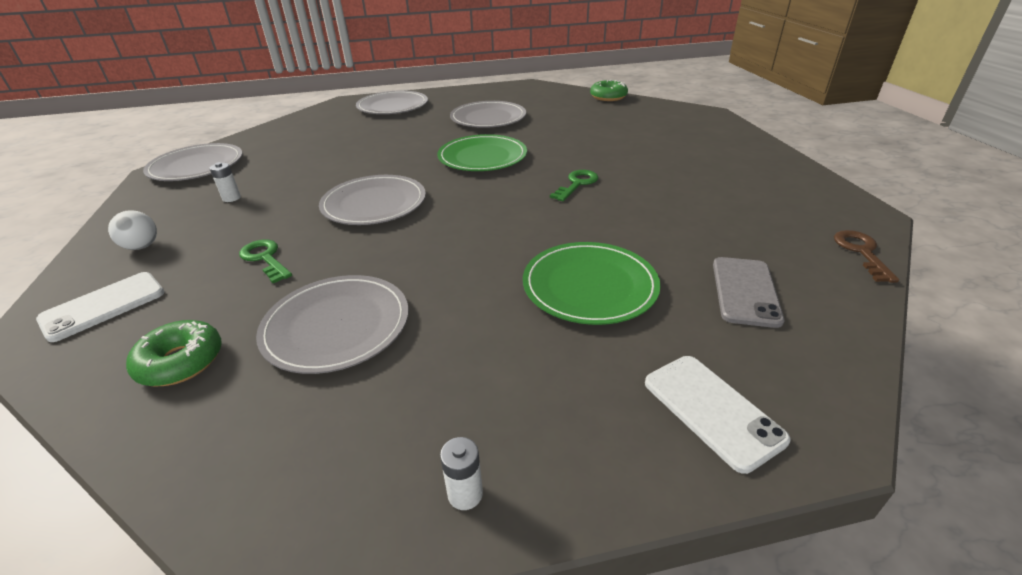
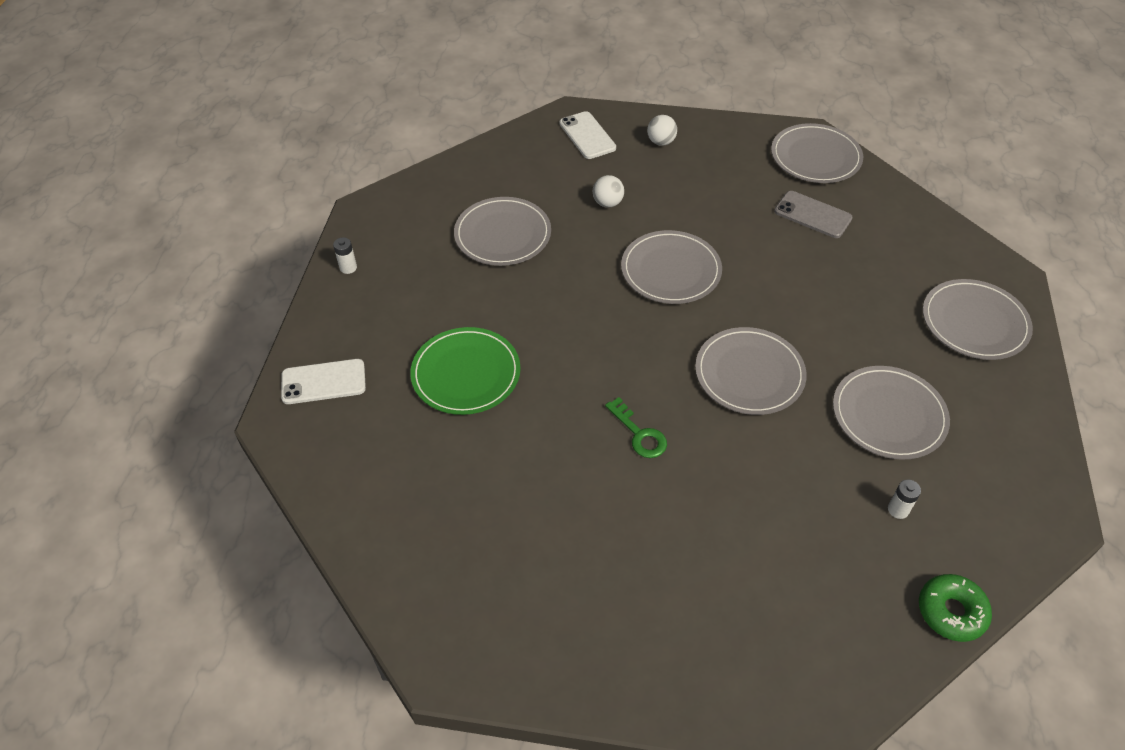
camera: 110 degrees right, 15 degrees up
(181, 362) = (509, 172): green donut -> none
(231, 198) = (727, 182): white battery -> white battery (898, 510)
(265, 258) = (607, 203): green key -> white ball
(482, 157) = (749, 373): green plate -> grey plate
(745, 291) = (400, 467): grey phone -> grey phone (812, 215)
(861, 252) = (391, 596): brown key -> none

